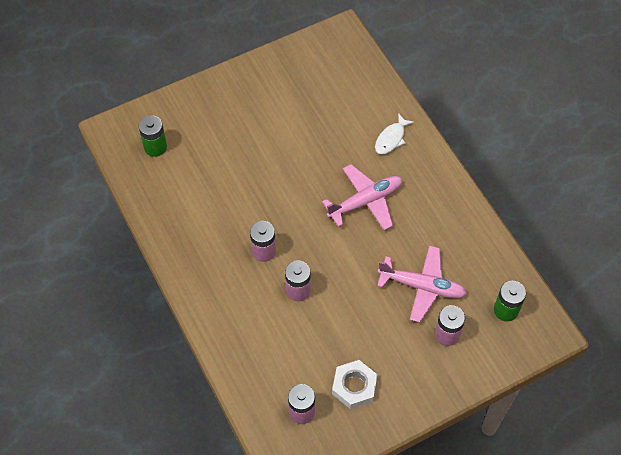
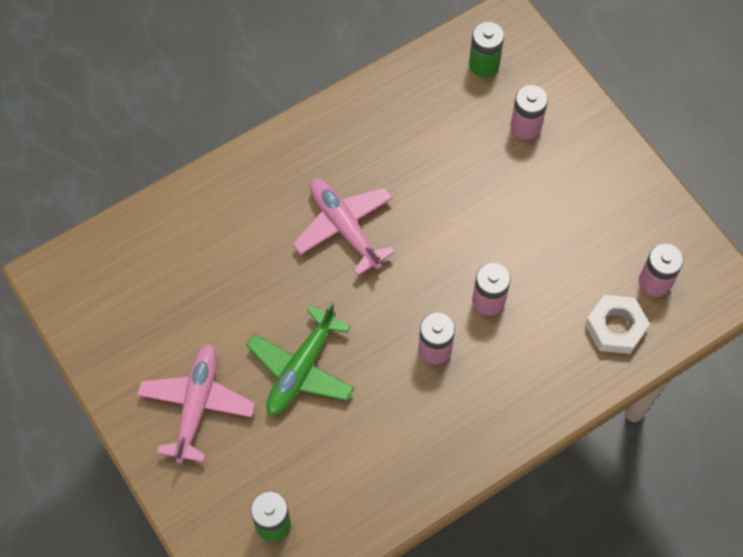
camera: 95 degrees left, 5 degrees up
(259, 169) = (301, 369): none -> green plane
(354, 386) = (611, 225): white nut -> white nut (615, 327)
(391, 138) = (240, 200): white fish -> none
(422, 286) = (464, 155): pink plane -> pink plane (197, 404)

